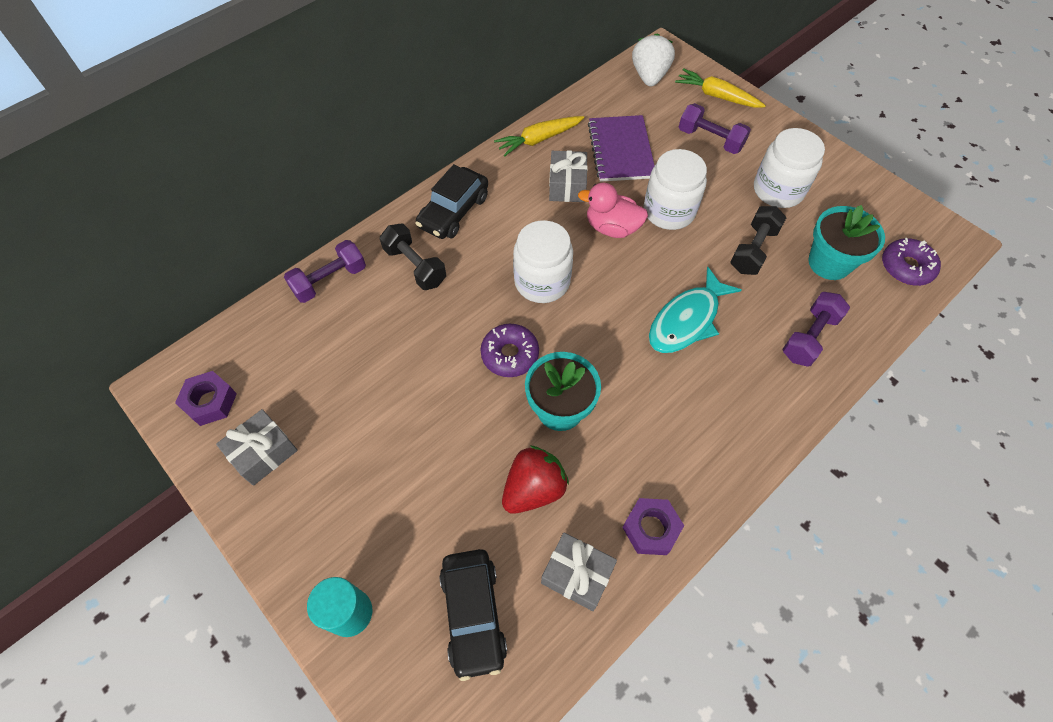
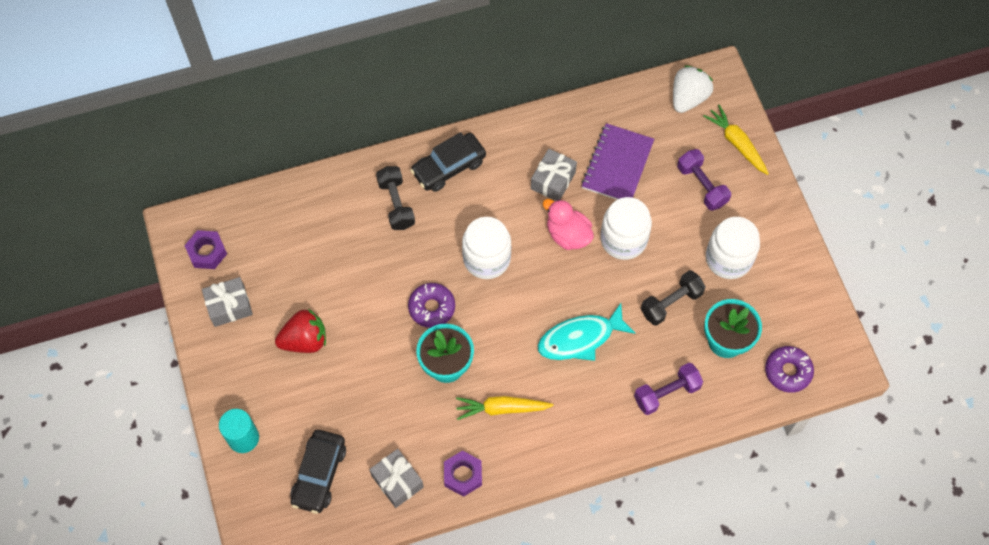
camera: 25 degrees right, 5 degrees up
(330, 280) = (327, 189): purple dumbbell -> none
(534, 489) = (398, 413): red strawberry -> red strawberry (305, 340)
(539, 140) = (553, 126): yellow carrot -> yellow carrot (502, 408)

